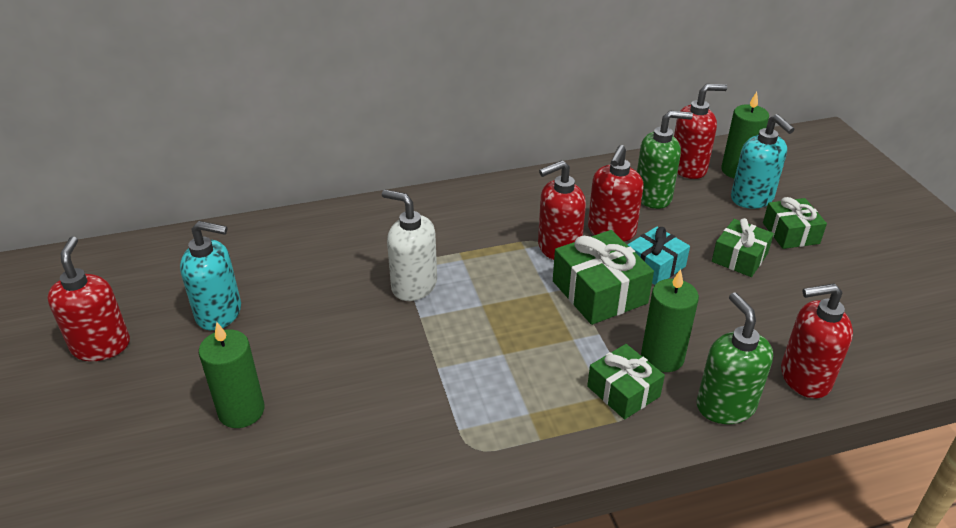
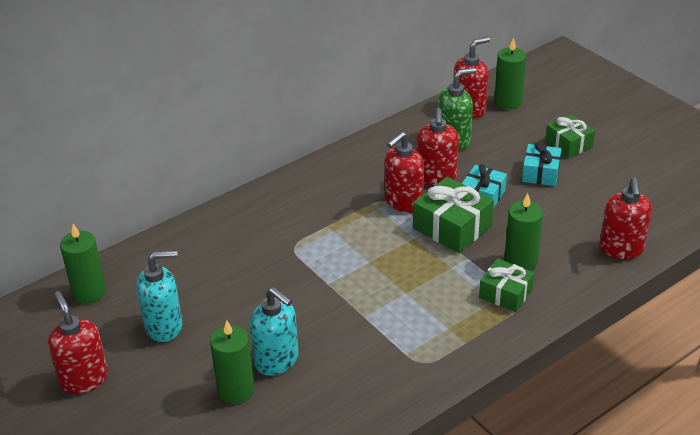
camera: 20 degrees left, 0 degrees up
(175, 255) = (89, 292): none -> green candle
(413, 285) = (307, 261): white soap dispenser -> none
(725, 406) = (578, 283): green soap dispenser -> none
(739, 257) = (540, 173): green gift -> turquoise gift
(752, 199) = (529, 123): turquoise soap dispenser -> turquoise soap dispenser (277, 360)
(804, 378) = (621, 249): red soap dispenser -> red soap dispenser turned 60 degrees counterclockwise

